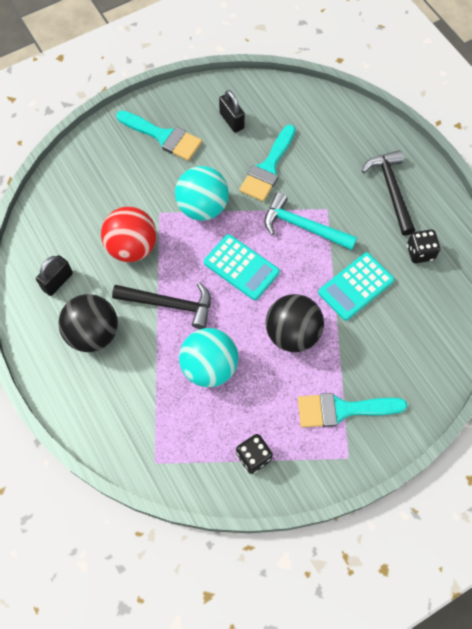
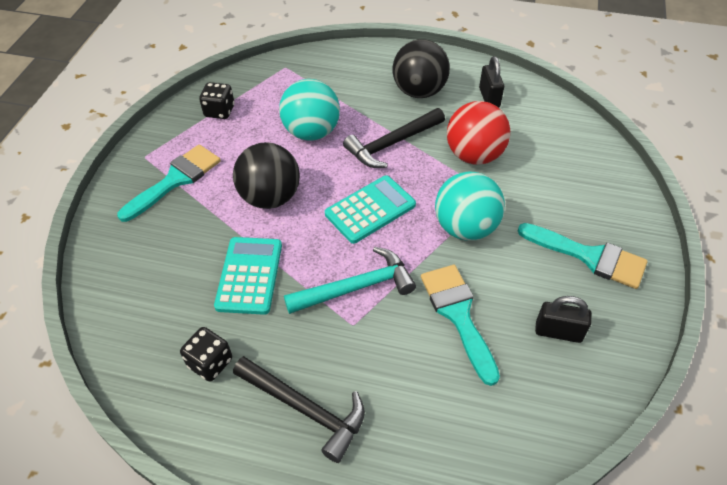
camera: 135 degrees right, 15 degrees down
(163, 136) = (589, 256): turquoise brush -> turquoise brush turned 135 degrees counterclockwise
(241, 267) = (370, 209): turquoise calculator -> turquoise calculator turned 150 degrees clockwise

